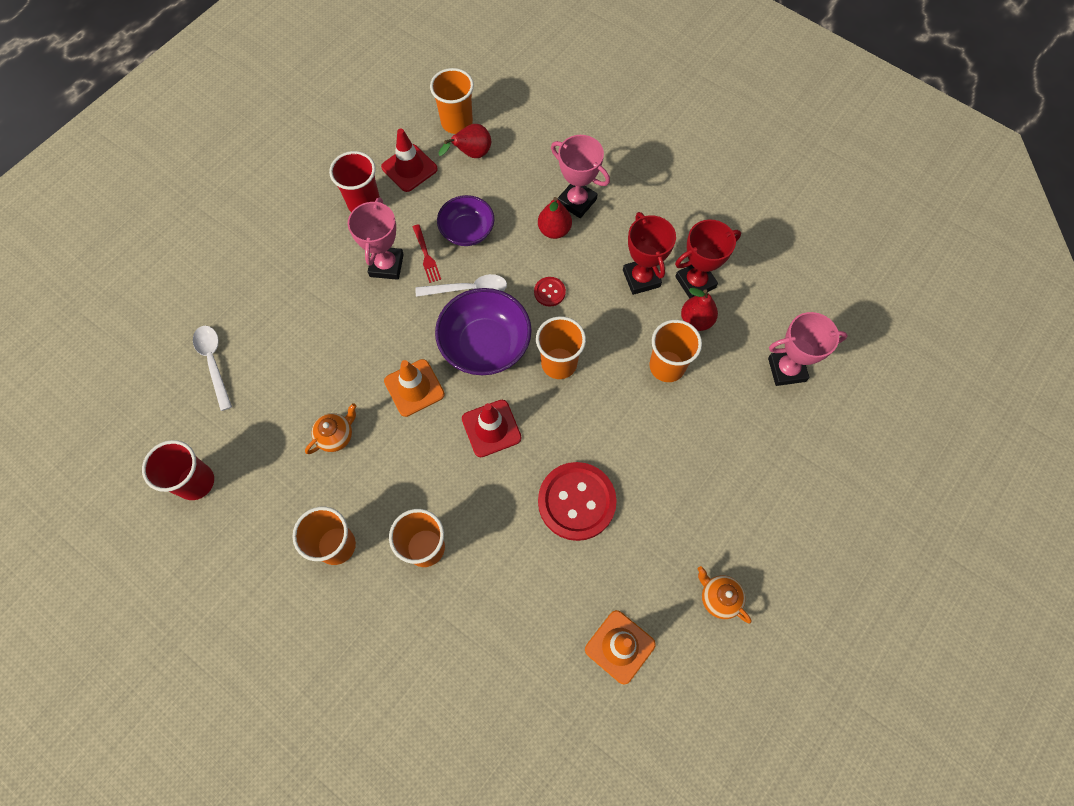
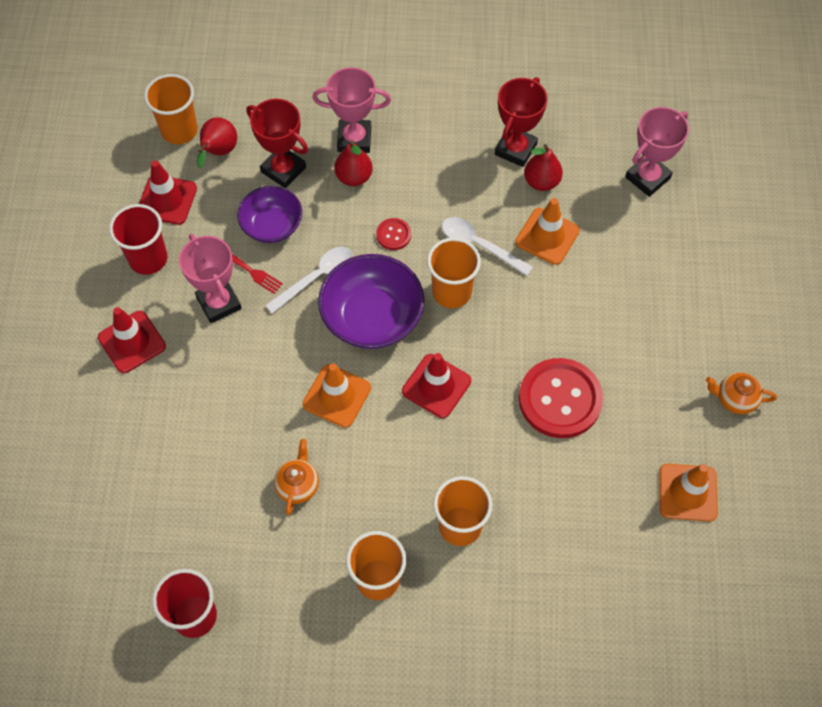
camera: 35 degrees left, 5 degrees down
(213, 362) = (119, 498): white spoon -> white spoon (479, 245)
(307, 256) = (132, 342): none -> red traffic cone
(641, 278) = (466, 174): red trophy -> red trophy (283, 170)
(667, 366) = (547, 236): orange cup -> orange traffic cone

